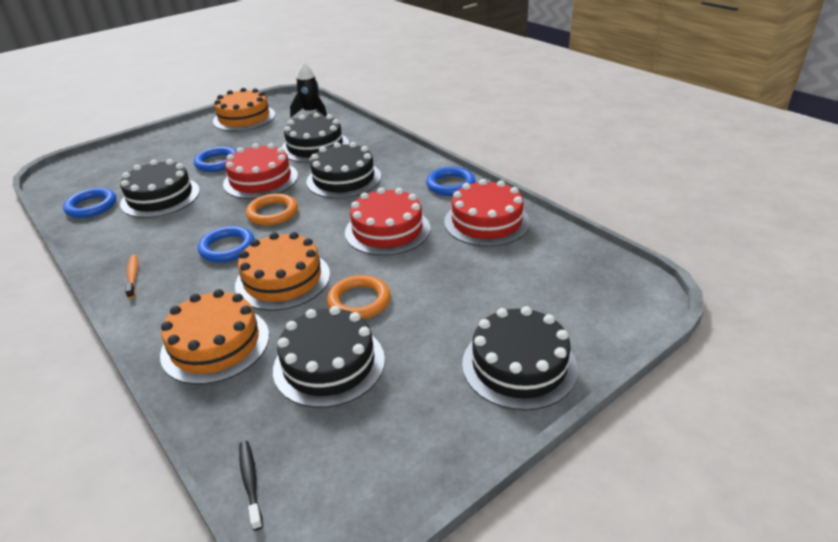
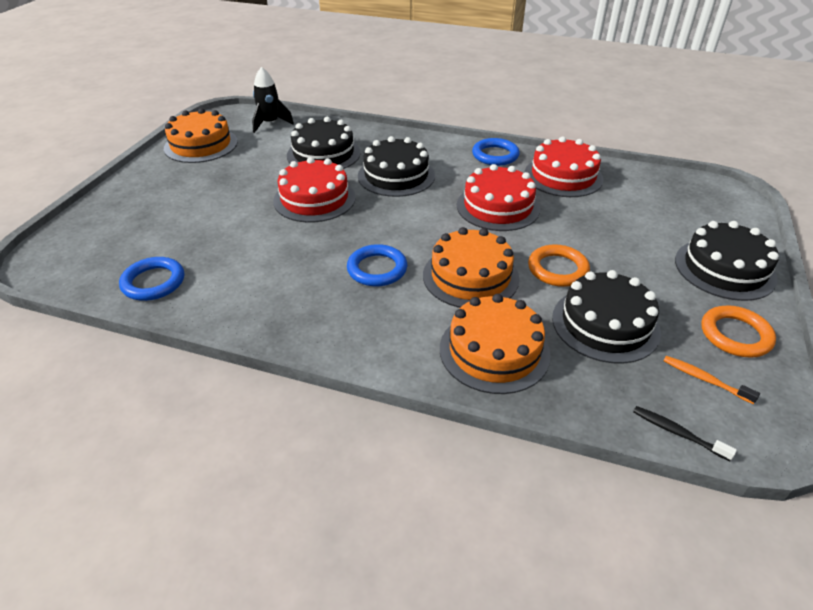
camera: 35 degrees left, 5 degrees up
(133, 276) = (319, 329): orange toothbrush -> orange toothbrush (705, 379)
(160, 197) = (227, 247): black cake -> none
(217, 162) = (240, 196): blue ring -> none
(272, 213) = (373, 225): orange ring -> orange ring (735, 335)

